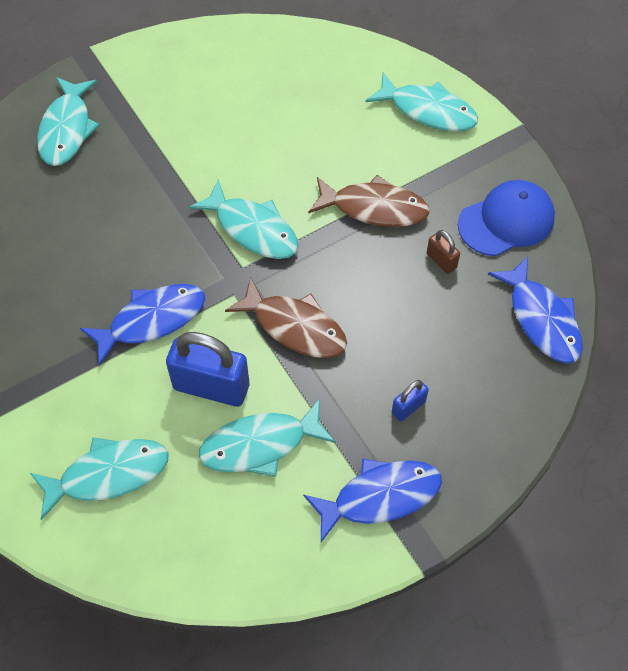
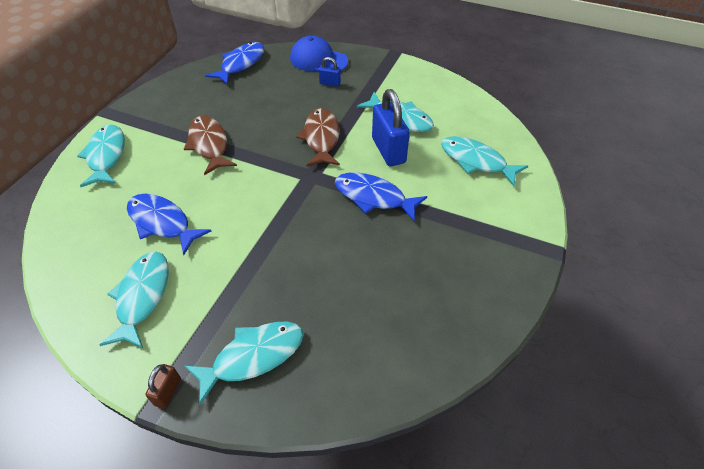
camera: 125 degrees left, 10 degrees down
(252, 229) = (267, 188): turquoise fish -> turquoise fish (142, 296)
(380, 497) = (383, 74): blue fish -> blue fish (162, 222)
(441, 261) = (229, 106): brown padlock -> brown padlock (168, 392)
(506, 221) = (182, 95): blue cap -> blue cap (318, 60)

